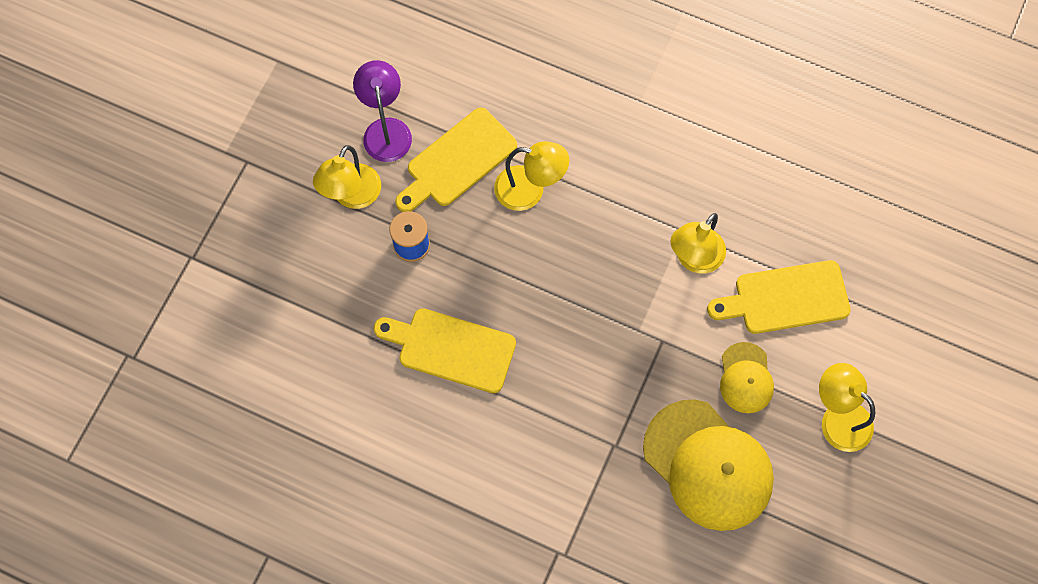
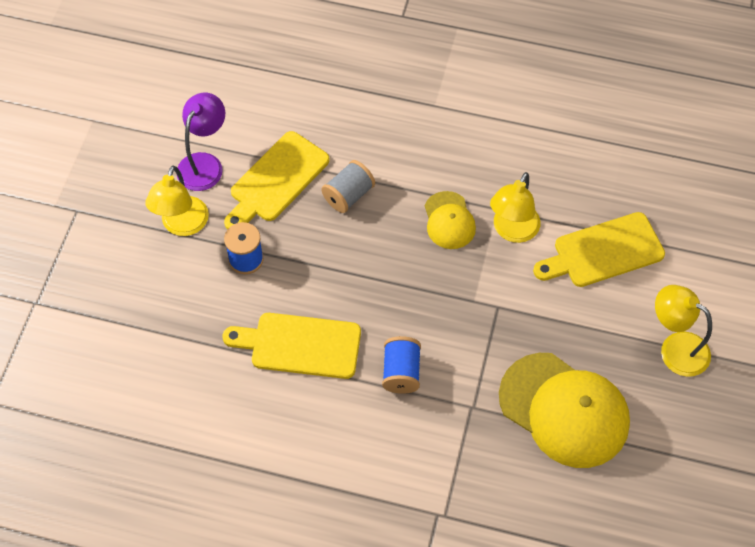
camera: 10 degrees left, 10 degrees down
(386, 130) = (204, 164): purple lamp -> purple lamp turned 45 degrees clockwise
(530, 190) = (348, 195): yellow lamp -> grey spool
(549, 396) = (401, 372): none -> blue spool
(746, 378) = (582, 327): yellow cap -> yellow cap (449, 221)

